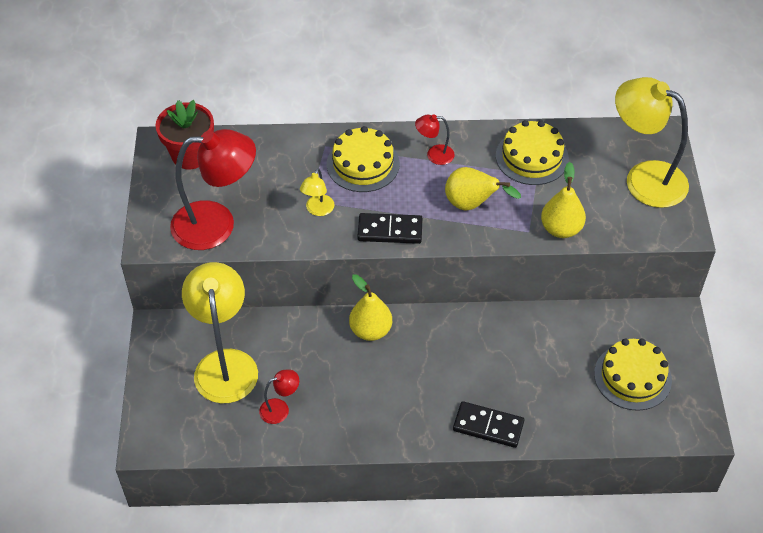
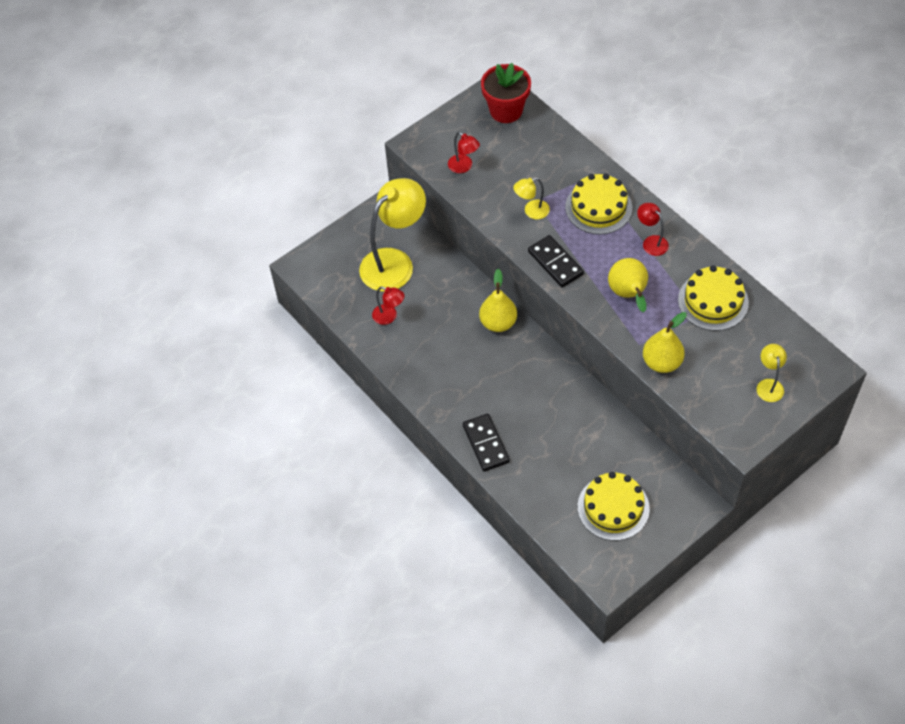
camera: 55 degrees right, 5 degrees up
(217, 224) = (464, 167): red lamp -> red lamp, size x0.45
(644, 178) = (769, 385): yellow lamp -> yellow lamp, size x0.45

